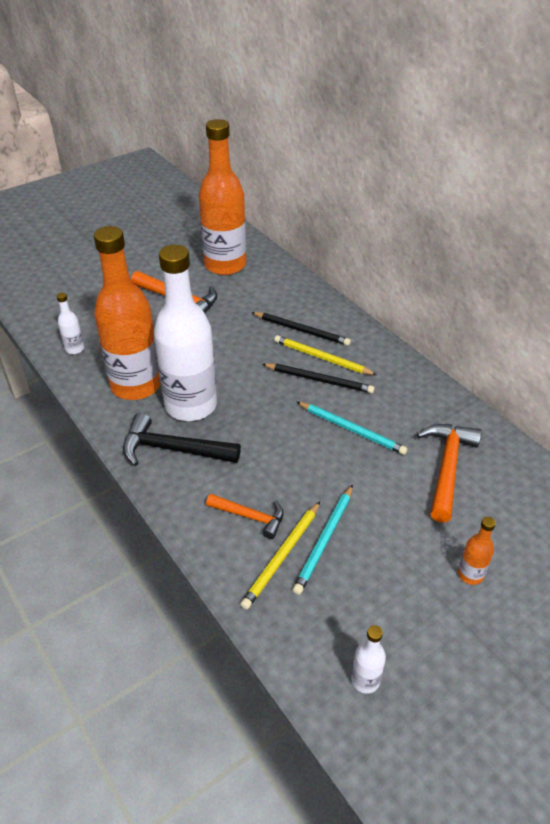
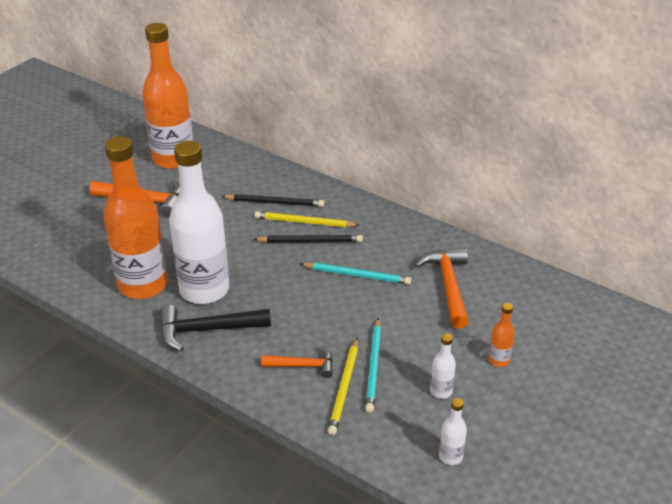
camera: 20 degrees left, 5 degrees down
(75, 349) = (64, 267): white bottle -> white bottle (441, 391)

